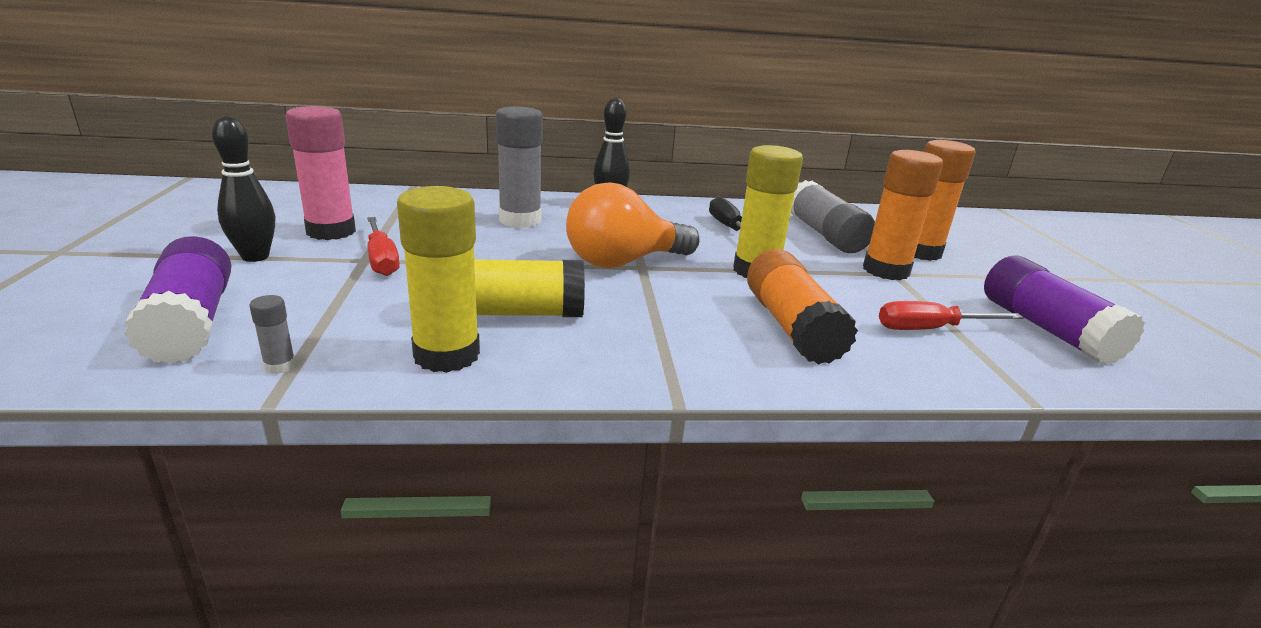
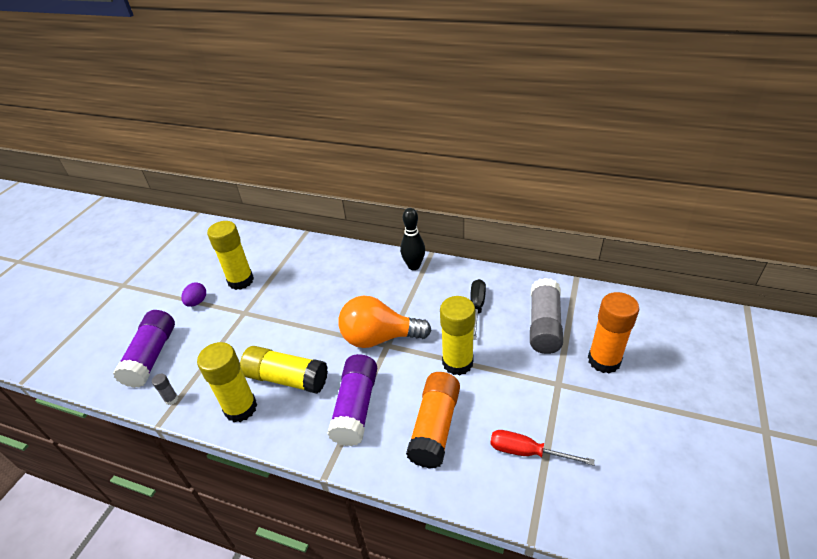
camera: 30 degrees right, 15 degrees up
(255, 257) = (197, 302): black bowling pin -> purple egg
(331, 231) = (241, 281): pink glue stick -> yellow glue stick
(382, 259) = (252, 314): red screwdriver -> none
(520, 220) = (346, 280): grey glue stick -> none
(885, 270) = (554, 379): orange glue stick -> none
(1046, 329) = (618, 474): purple glue stick -> purple glue stick (356, 407)

